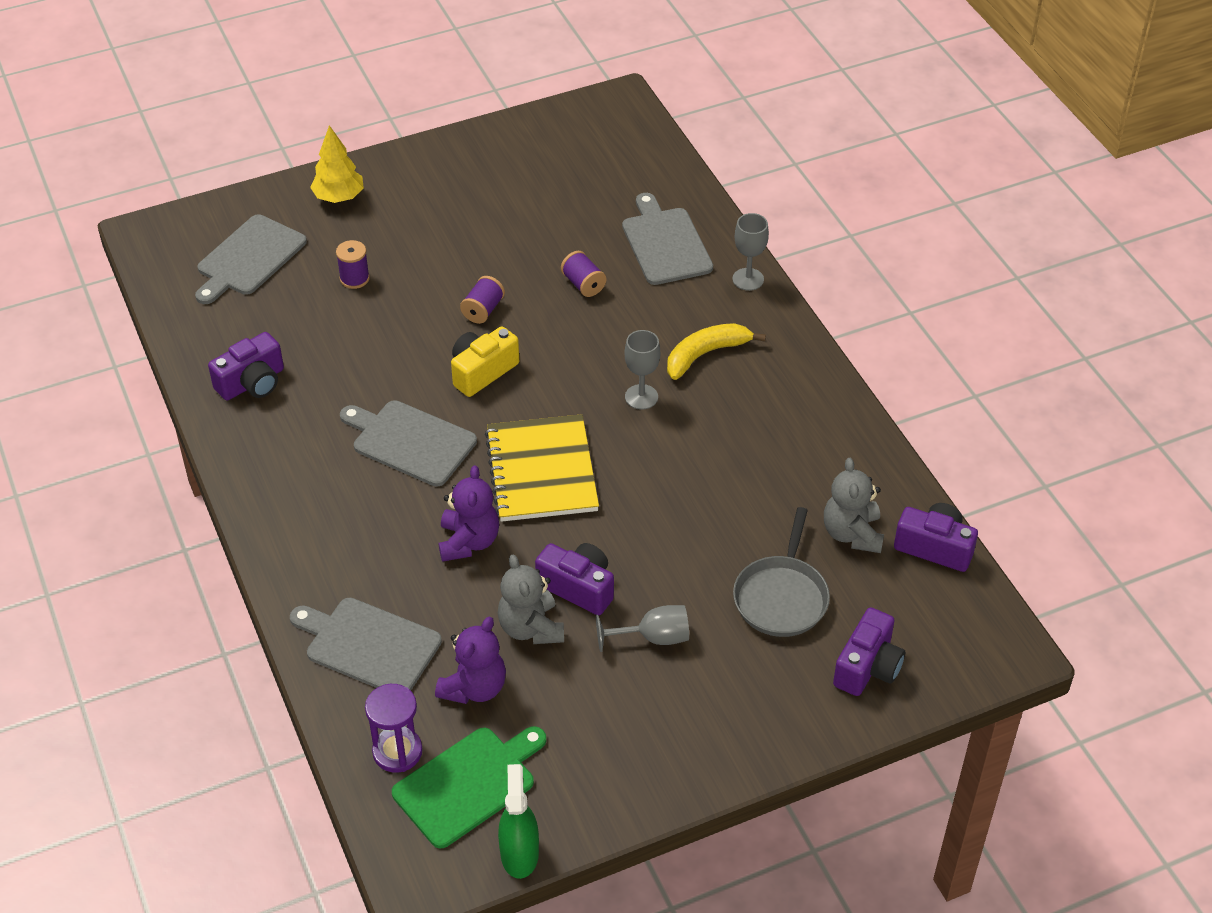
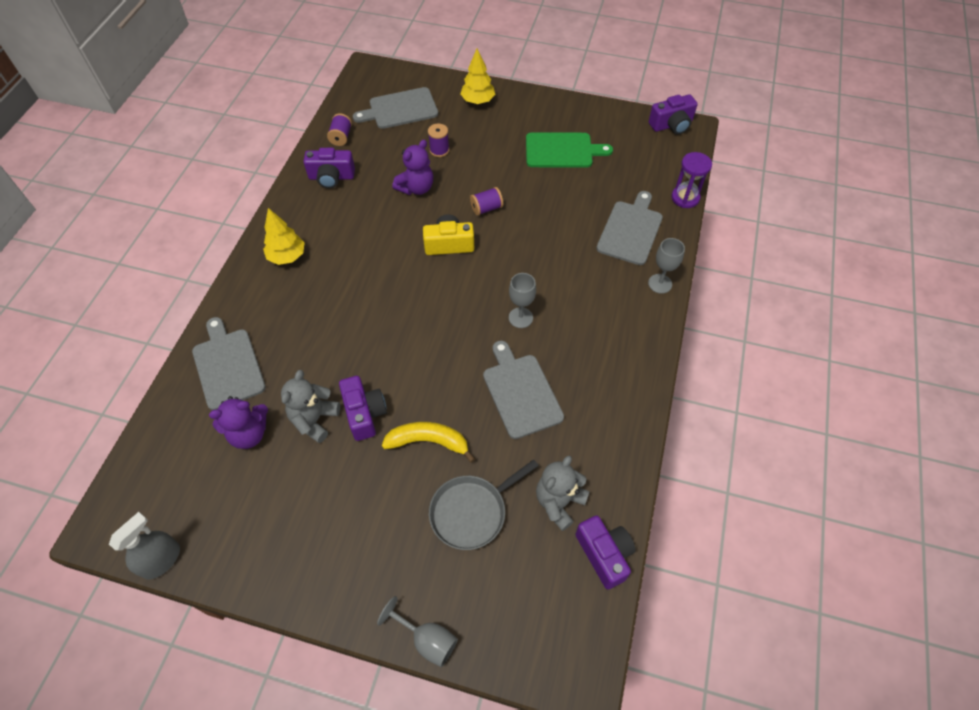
camera: 40 degrees right, 10 degrees up
(302, 497) = (287, 256): none -> yellow tree
(397, 751) = (174, 441): purple hourglass -> purple hourglass (685, 198)
(410, 442) = (370, 261): grey cutting board -> grey cutting board (520, 392)
(468, 784) = (184, 491): green cutting board -> green cutting board (562, 150)
(469, 542) = (338, 341): purple teddy bear -> purple teddy bear (416, 188)
(519, 853) = (161, 560): green spray bottle -> grey spray bottle
(542, 471) = (419, 326): yellow notebook -> none
(583, 284) = (557, 227): purple spool -> purple spool (341, 137)
(653, 638) = (371, 479): grey goblet -> grey goblet (427, 639)
(705, 354) = (585, 315): yellow banana -> yellow banana (428, 441)
(868, 667) = (476, 607): purple camera -> purple camera (671, 125)

